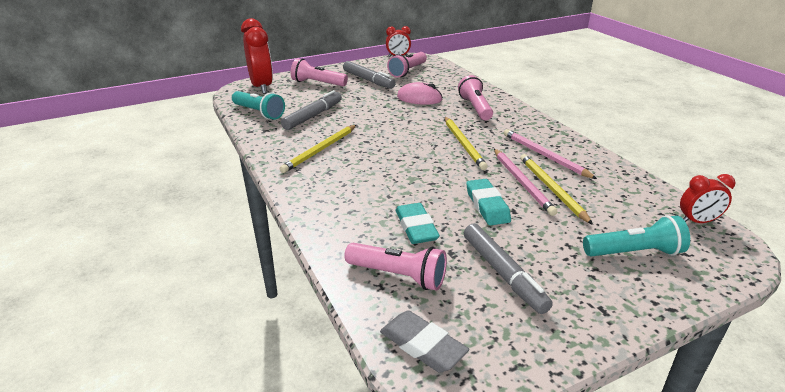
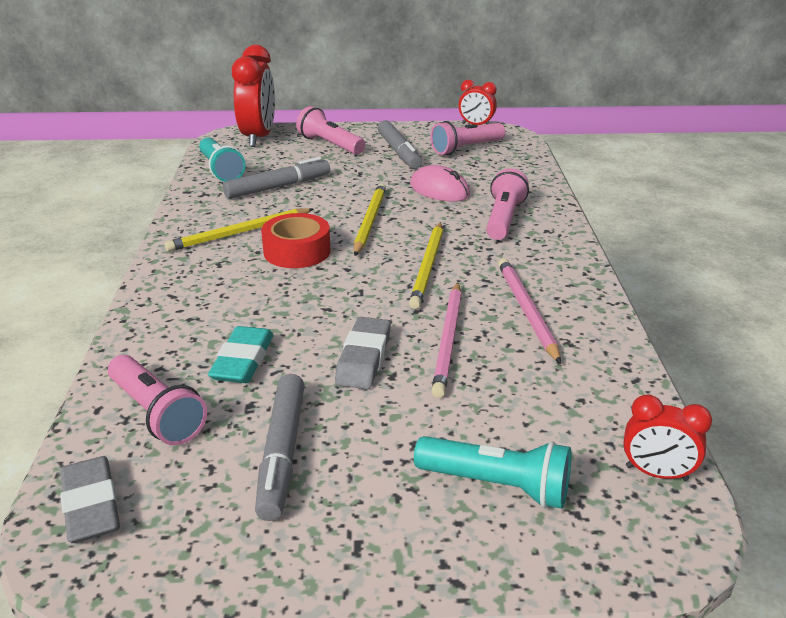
camera: 25 degrees right, 0 degrees up
(373, 153) = (297, 251): none -> red tape
(487, 206) = (363, 358): turquoise eraser -> grey eraser
(552, 189) = (480, 361): yellow pencil -> yellow pencil (369, 221)

